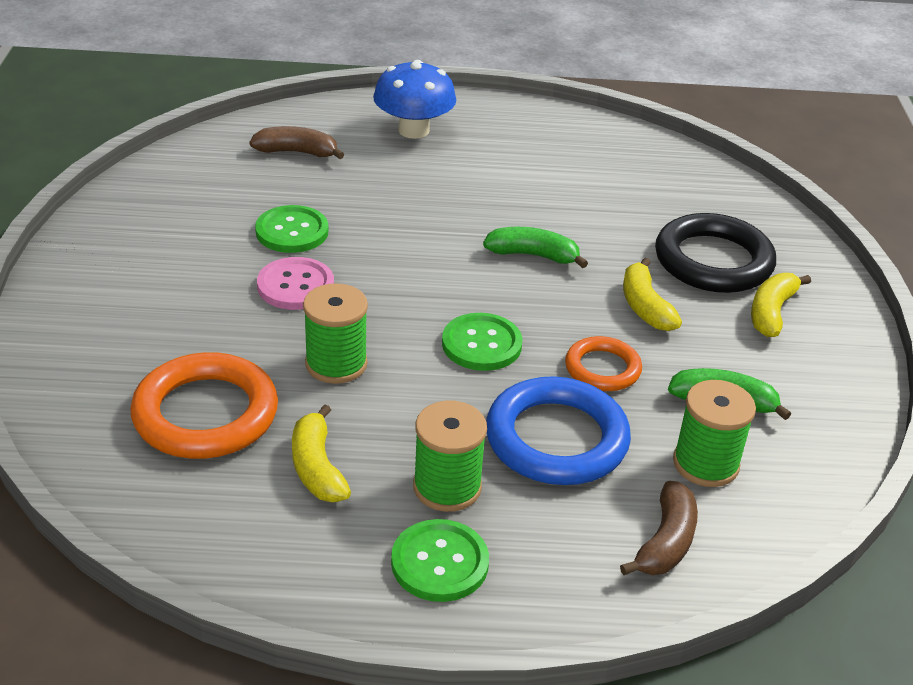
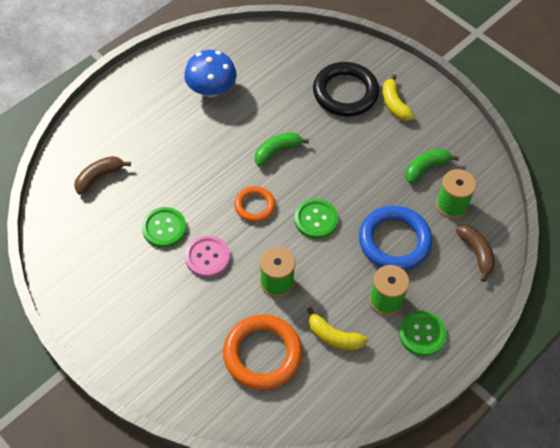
camera: 45 degrees left, 20 degrees up
(413, 130) = (133, 115): blue mushroom -> blue mushroom (211, 89)
(602, 369) = (371, 191): orange ring -> orange ring (254, 206)
(645, 306) = (349, 142): yellow banana -> none

